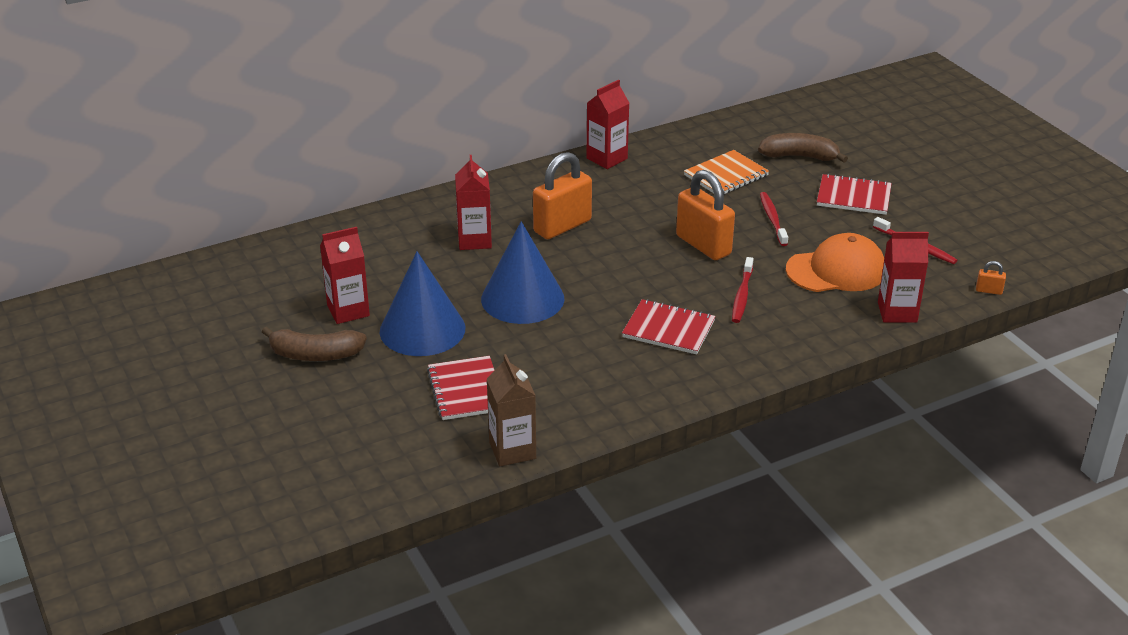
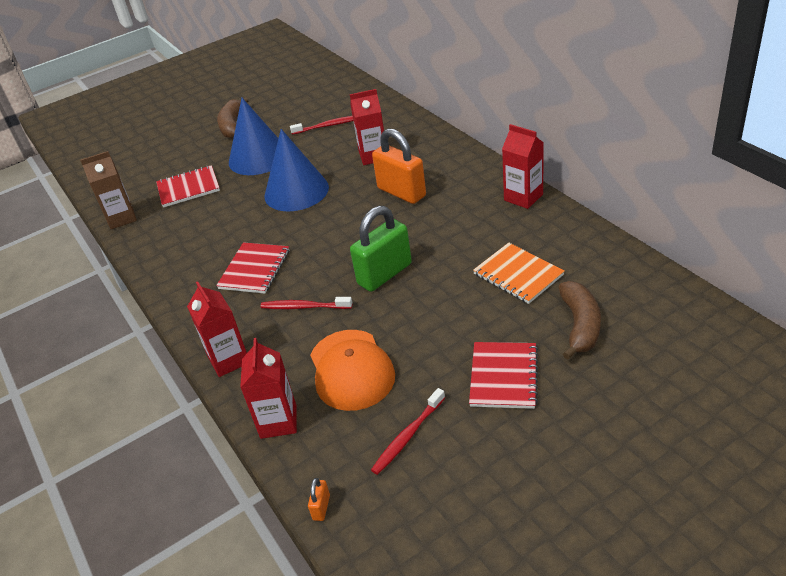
camera: 90 degrees right, 5 degrees up
(348, 311) = (280, 126): red carton -> red carton (229, 360)
(703, 245) = (384, 274): orange padlock -> green padlock
(772, 219) = (440, 315): red toothbrush -> red toothbrush (327, 126)

